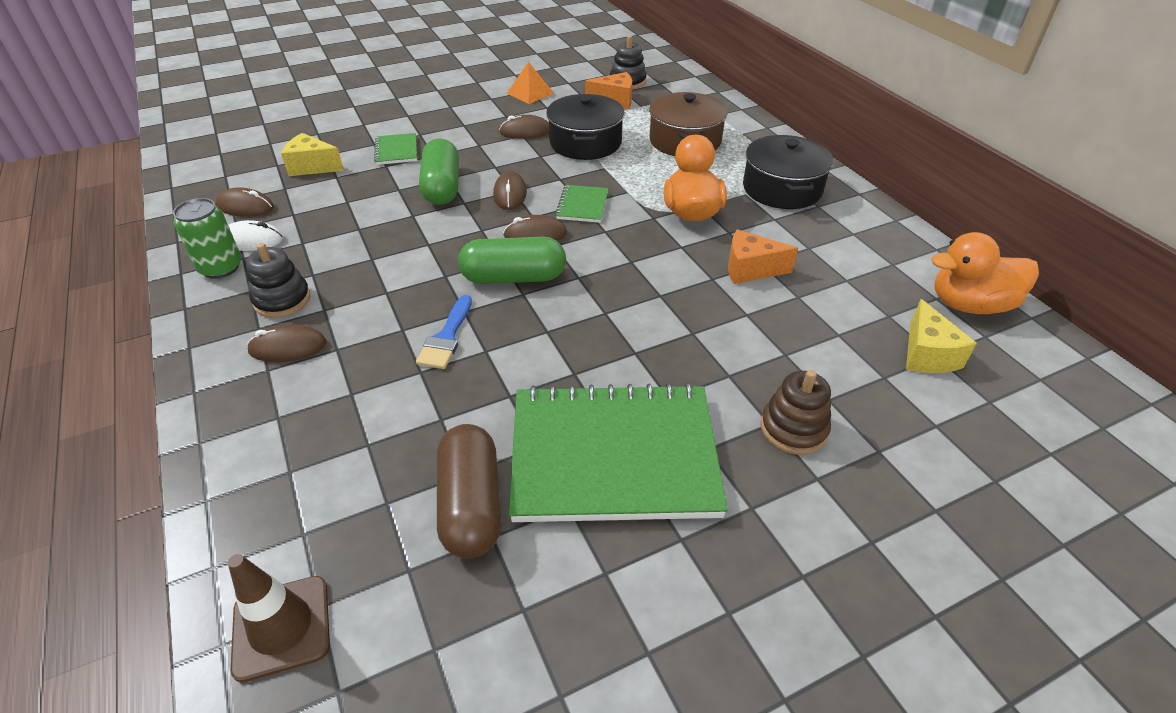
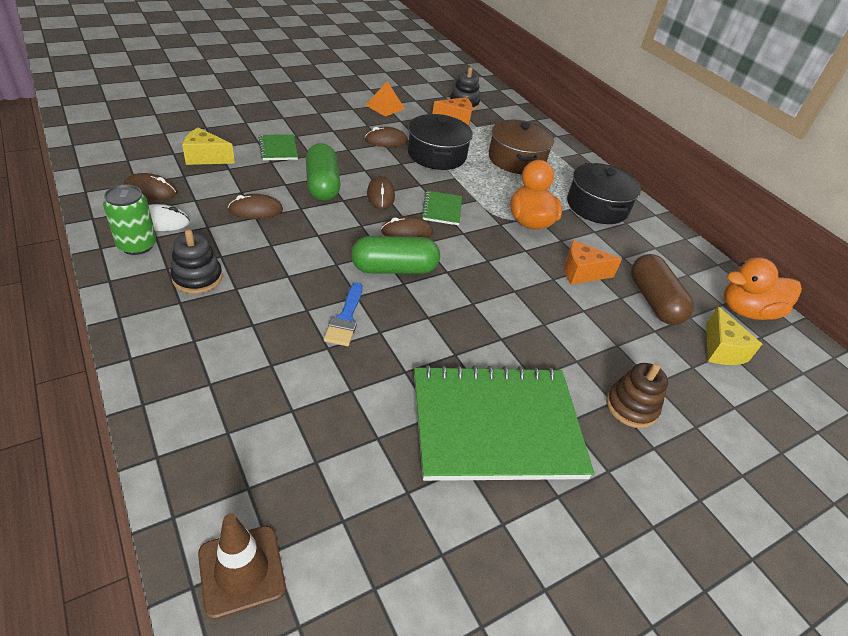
camera: 10 degrees left, 0 degrees up
(288, 347) = (209, 321): brown mouse -> brown mouse (256, 210)
(471, 505) = (387, 465): brown capsule -> brown capsule (654, 301)

